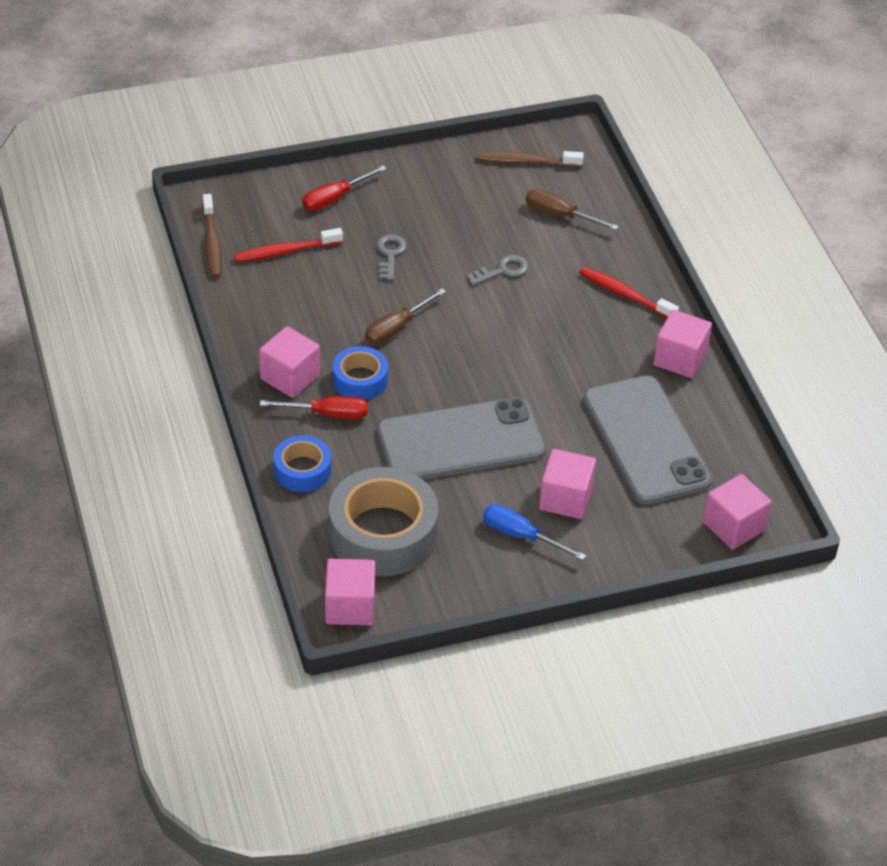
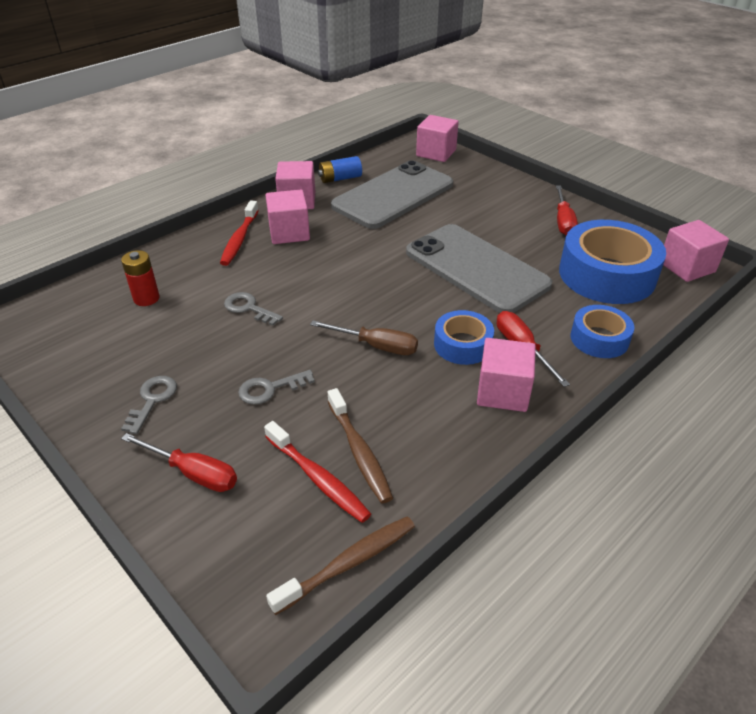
camera: 115 degrees left, 5 degrees down
(383, 534) = (607, 275): grey tape -> blue tape
(422, 194) = (152, 400): none -> grey key
(499, 558) = (563, 221): none -> red screwdriver
(521, 536) = (533, 218): blue screwdriver -> none
(526, 162) = (63, 343): brown toothbrush -> brown toothbrush (359, 452)
(560, 215) = (146, 298): brown screwdriver -> red battery
(565, 498) = (480, 211): pink cube -> pink cube (289, 233)
(714, 411) = (340, 178): none -> blue battery

